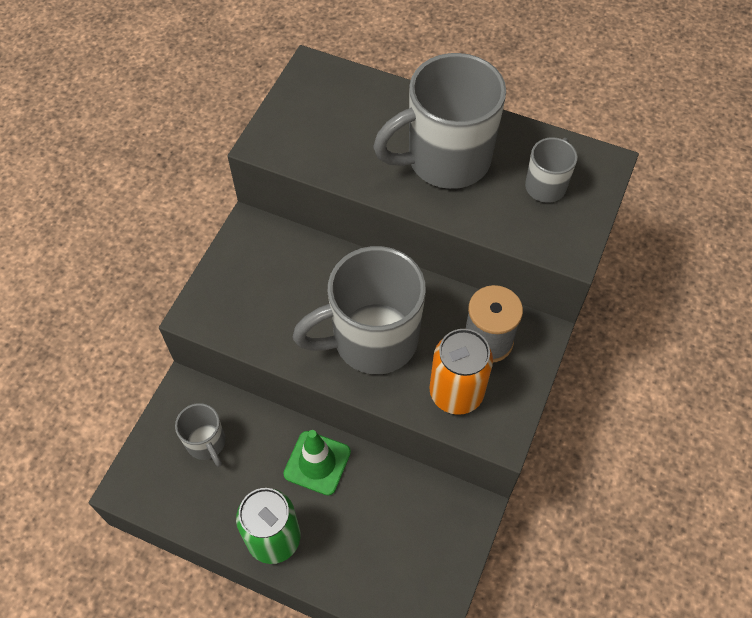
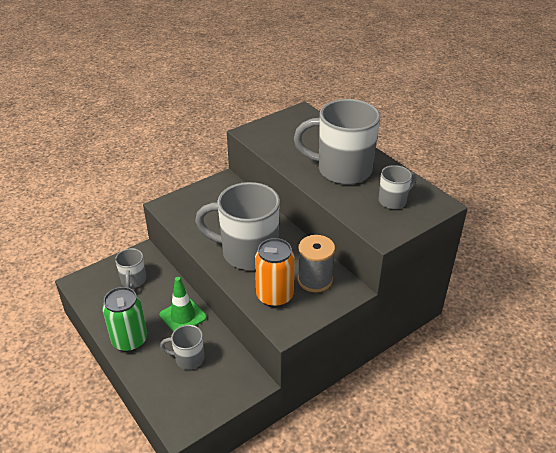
camera: 30 degrees right, 20 degrees down
(371, 522) = (188, 359): none -> grey mug

